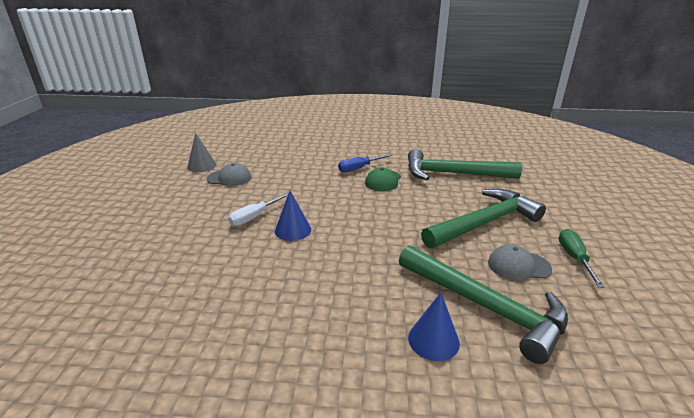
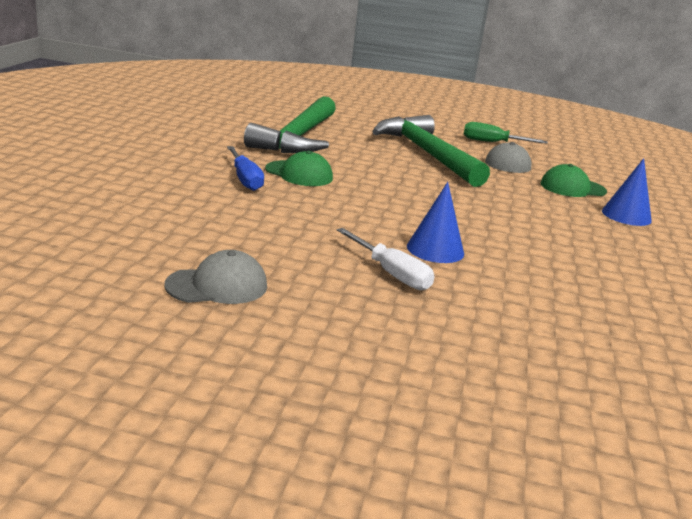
camera: 85 degrees left, 5 degrees down
(202, 166) = (120, 315): grey cone -> none
(229, 178) = (217, 286): grey cap -> grey cap turned 60 degrees clockwise
(485, 306) = (572, 188): green hammer -> green cap

